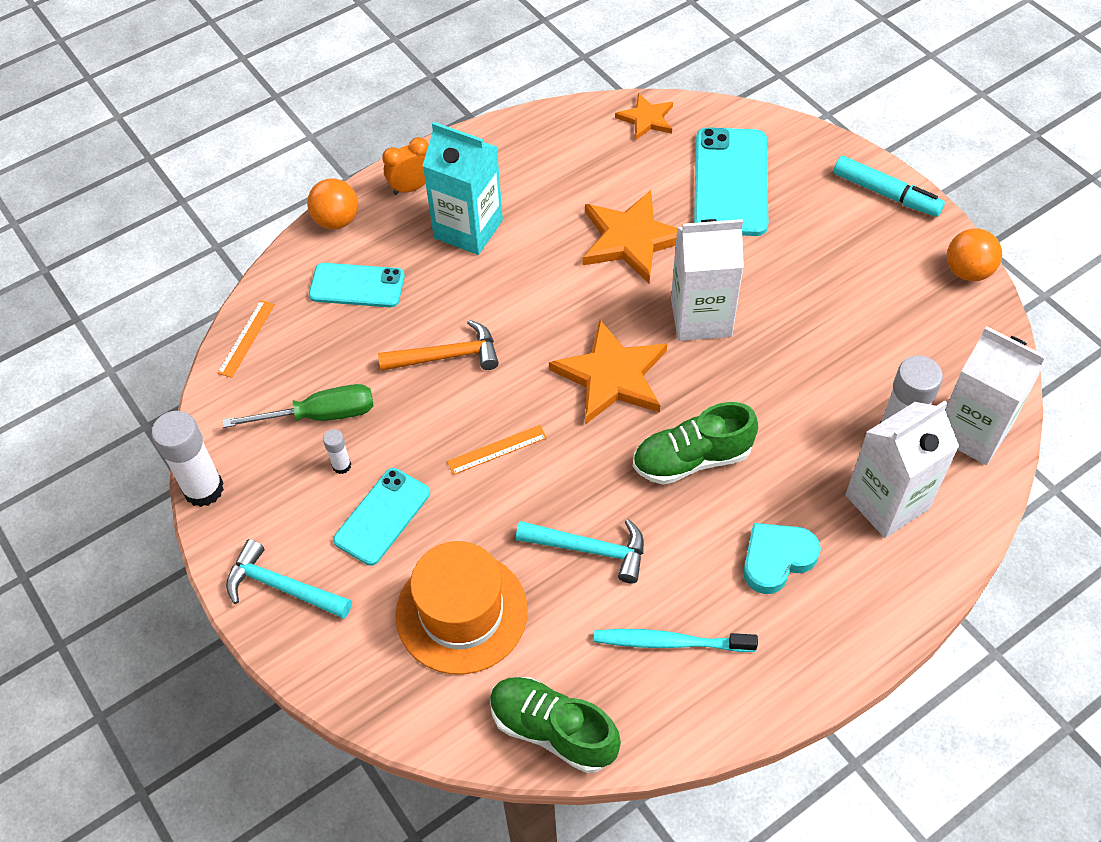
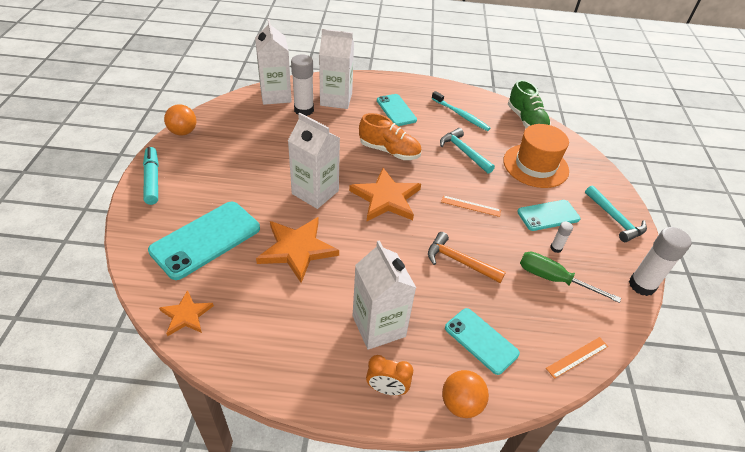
camera: 145 degrees left, 10 degrees down
(468, 229) = (378, 326): turquoise carton -> white carton
(692, 459) = (389, 151): green shoe -> orange shoe
(776, 559) = (396, 110): turquoise heart -> turquoise phone

